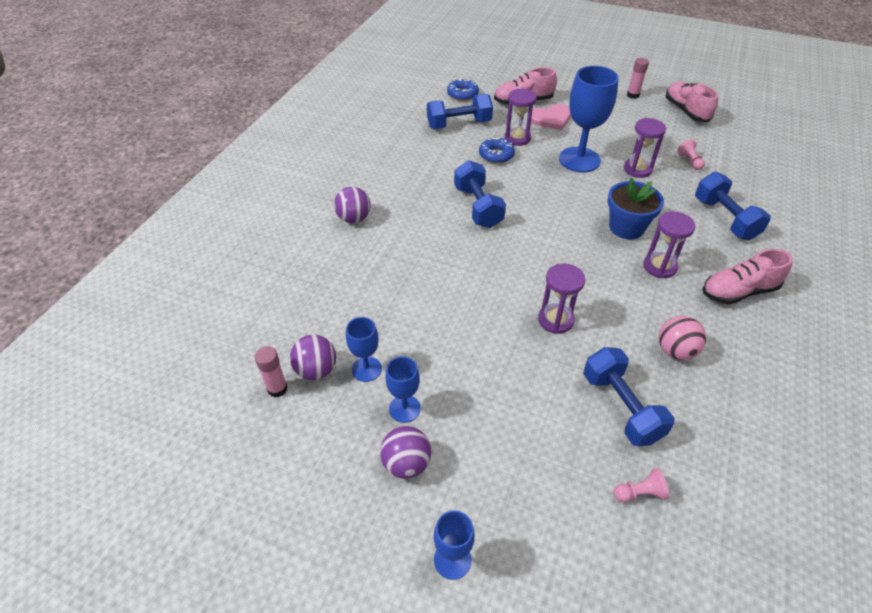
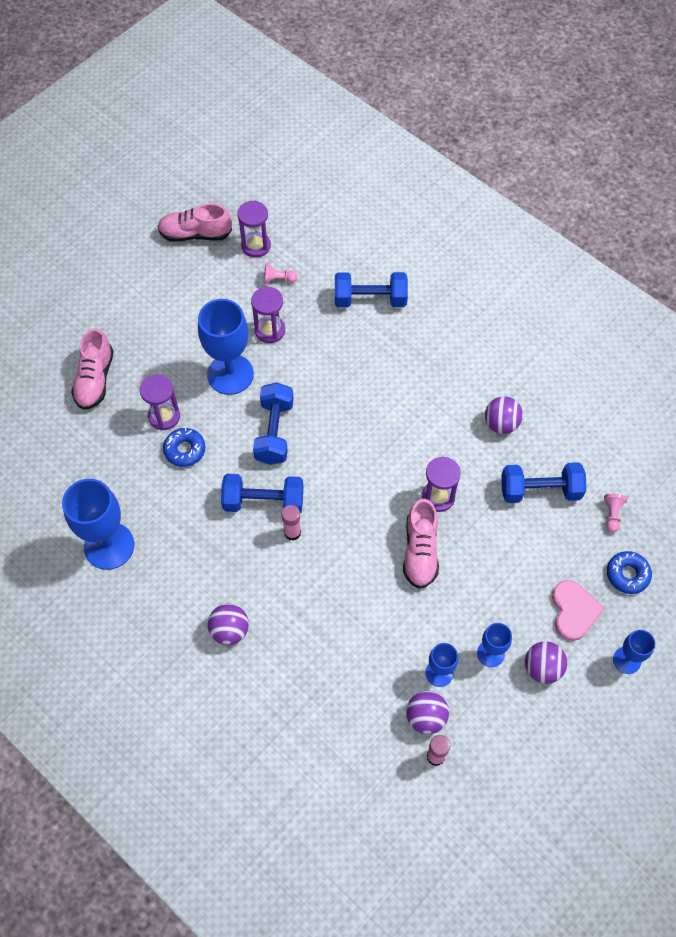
camera: 70 degrees left, 15 degrees up
(396, 142) = (109, 546): none -> blue goblet
(459, 124) = (107, 465): blue dumbbell -> blue dumbbell (274, 432)
(462, 94) = (45, 438): blue donut -> blue donut (627, 574)
(551, 119) = (144, 367): pink heart -> pink heart (574, 611)
(626, 227) = (348, 384): blue flower pot -> none
(633, 95) = (140, 266): pink glue stick -> pink glue stick (292, 532)
(659, 266) = (408, 384): purple hourglass -> purple hourglass (256, 246)
(675, 351) = (501, 424): pink ball -> purple ball
(738, 291) = (458, 342): pink shoe -> pink shoe (420, 551)

